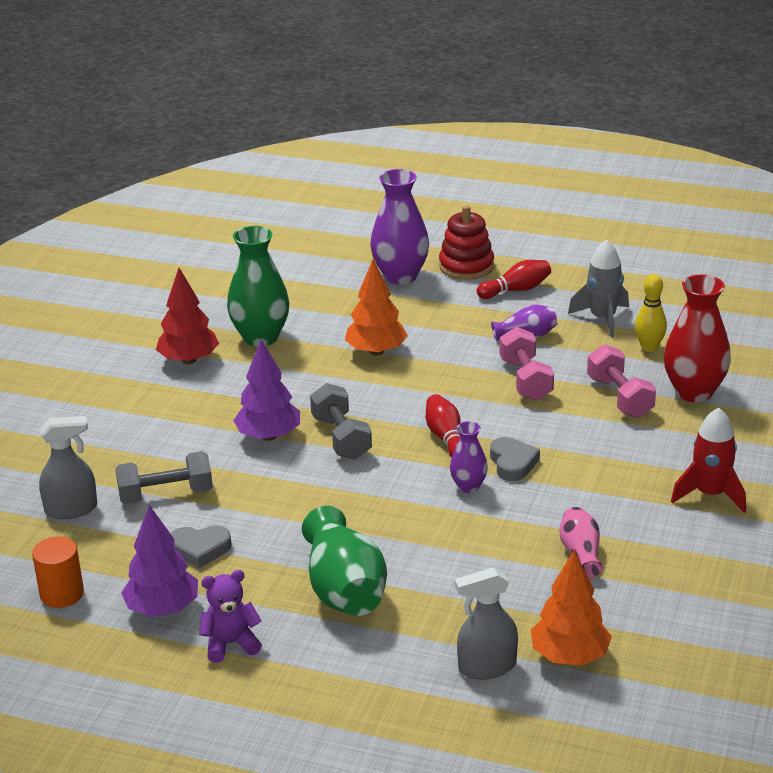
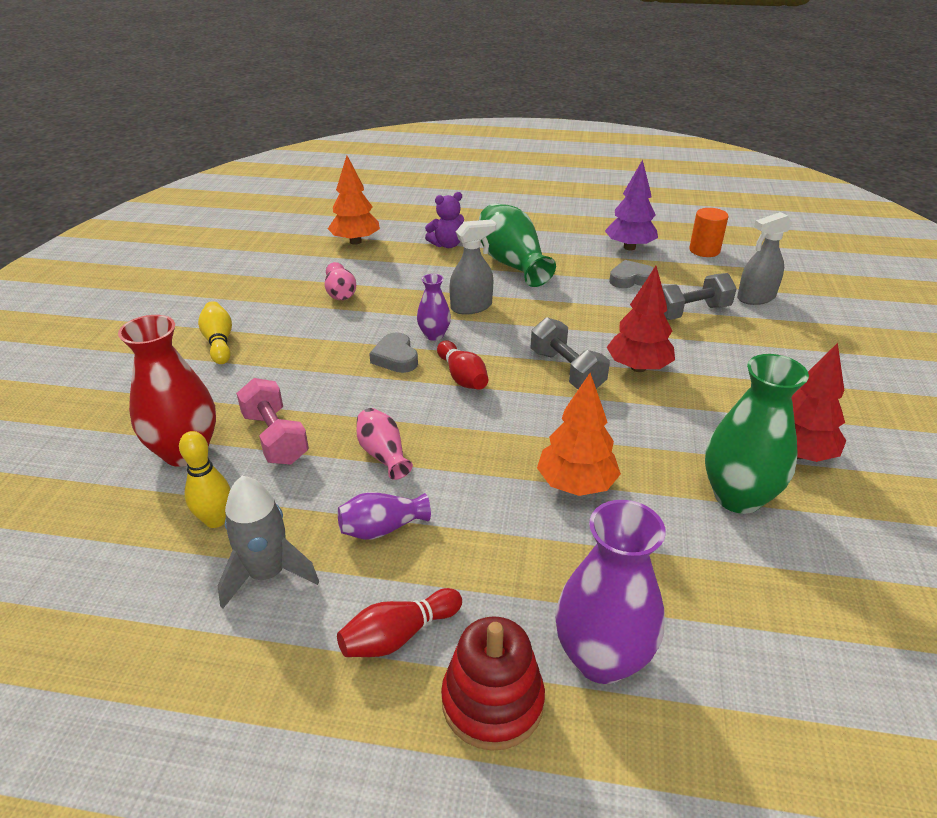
camera: 170 degrees right, 5 degrees up
(231, 644) = (572, 235): purple teddy bear -> purple teddy bear (447, 245)
(269, 436) = (638, 367): purple tree -> red tree
(487, 667) = (408, 234): grey spray bottle -> grey spray bottle (471, 307)
(525, 380) = (383, 454): pink dumbbell -> pink vase
(710, 494) = (219, 342): red rocket -> yellow bowling pin

